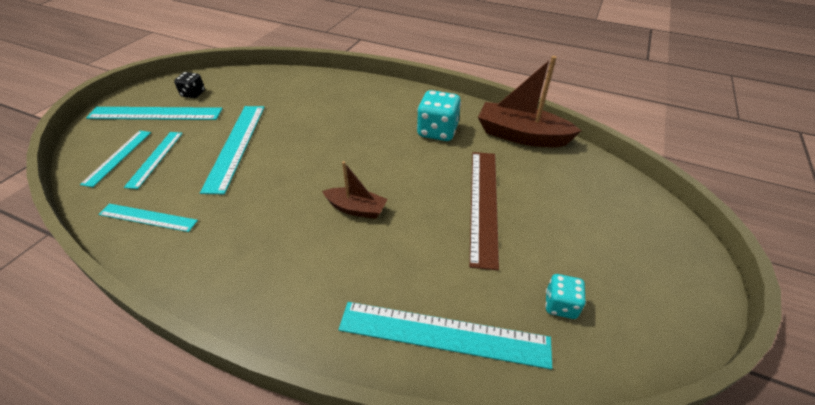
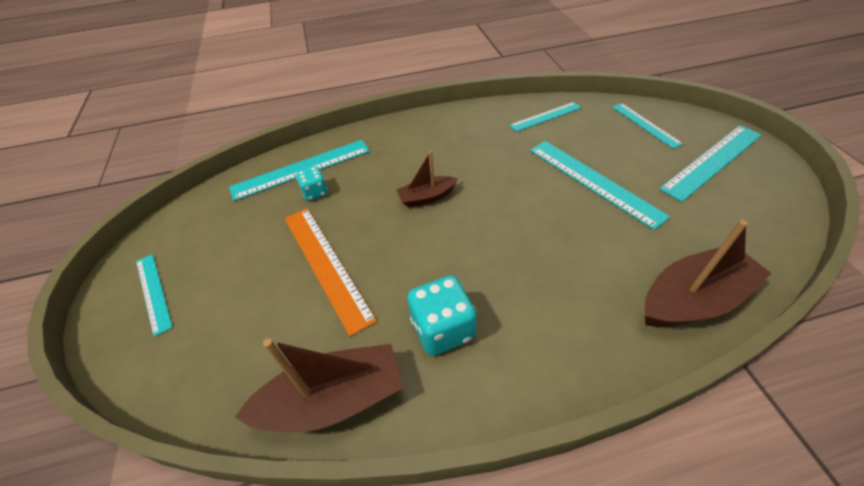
camera: 145 degrees right, 5 degrees up
(155, 158) = (622, 138): turquoise ruler -> turquoise ruler (153, 292)
(193, 94) = (742, 197): black dice -> none
(306, 82) = (692, 299): none -> brown boat
(483, 204) = (326, 265): brown ruler -> orange ruler
(560, 305) = (230, 222): turquoise dice -> turquoise dice (315, 192)

